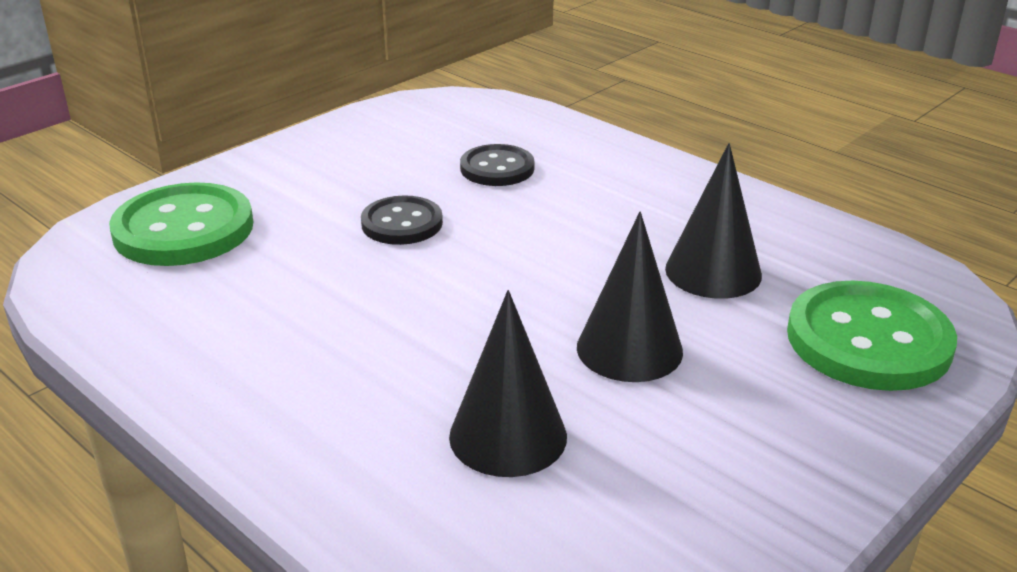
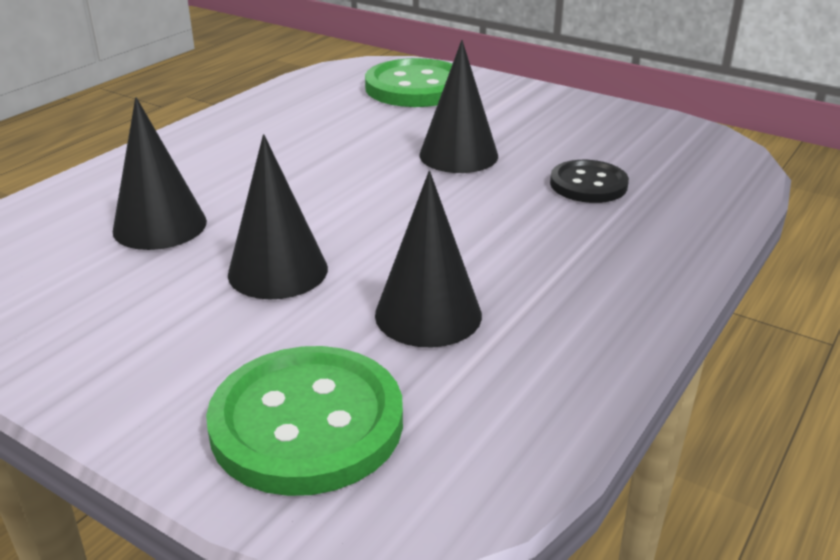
camera: 80 degrees right, 0 degrees up
(402, 223) = (458, 155): black button -> black cone

